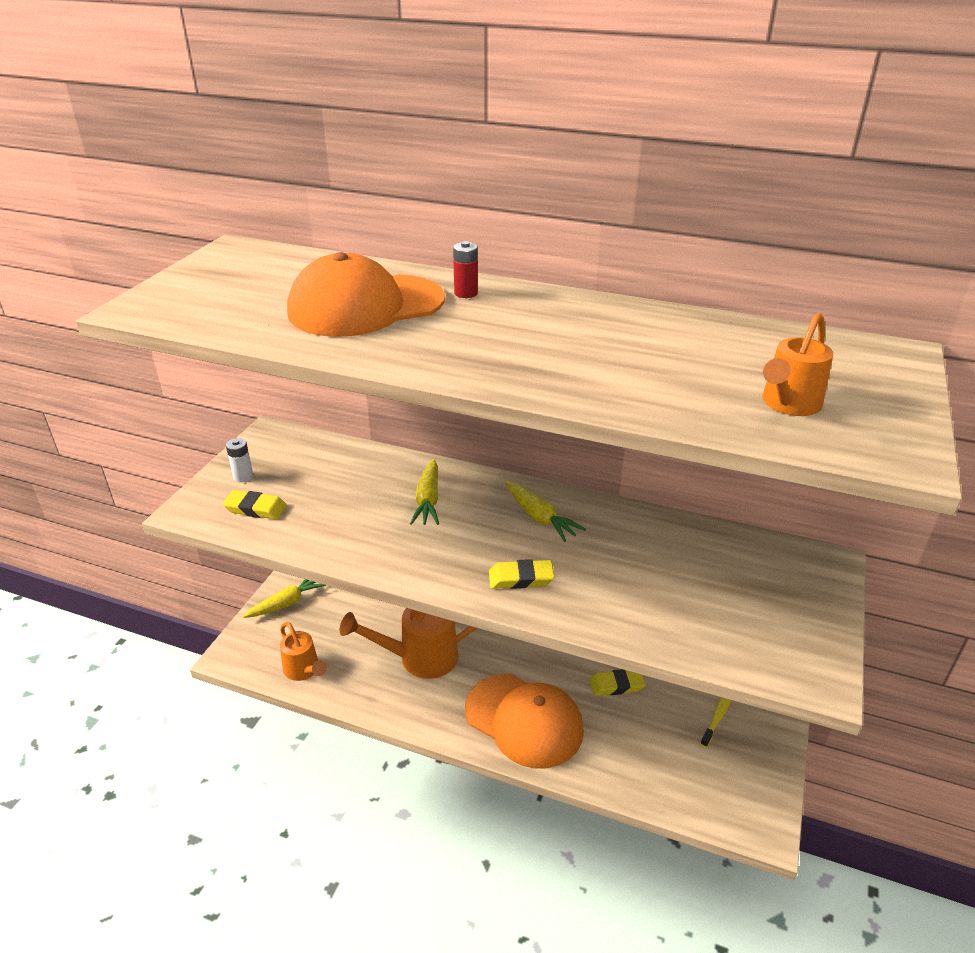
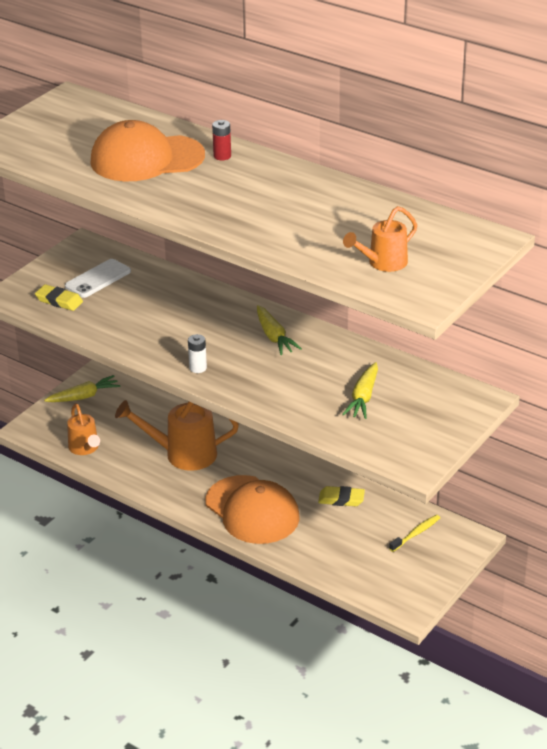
camera: 15 degrees right, 0 degrees up
(243, 476) = (55, 275): white battery -> white battery (198, 368)
(297, 473) = (98, 279): none -> white phone
(428, 500) = (192, 312): yellow carrot -> yellow carrot (363, 398)
(521, 578) = (238, 375): yellow eraser -> none

